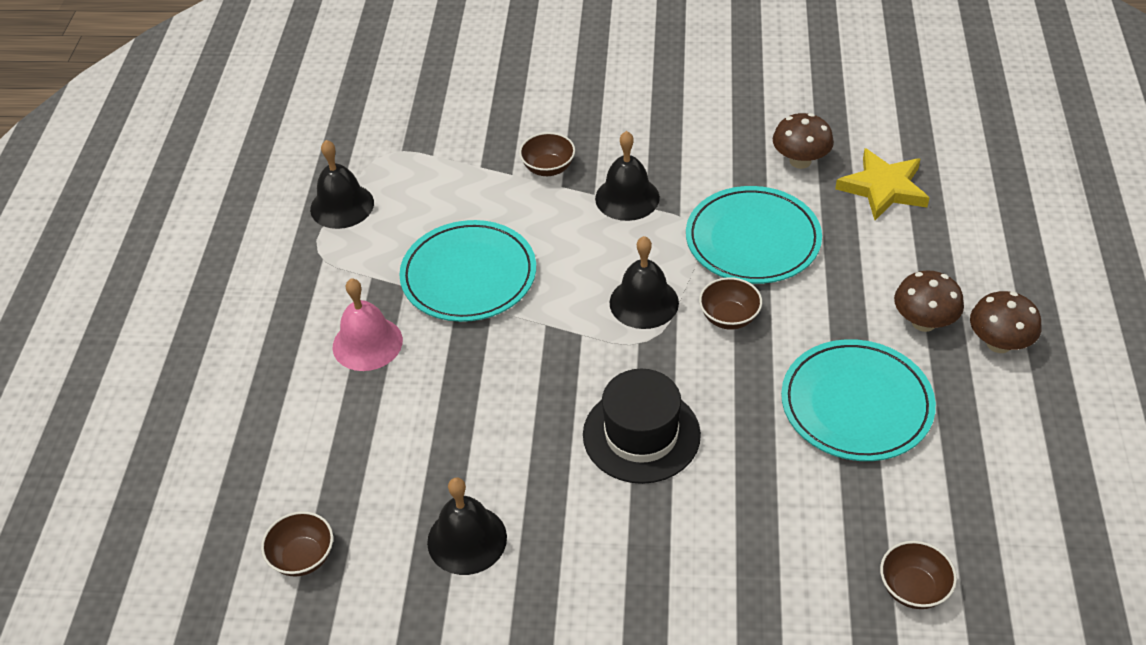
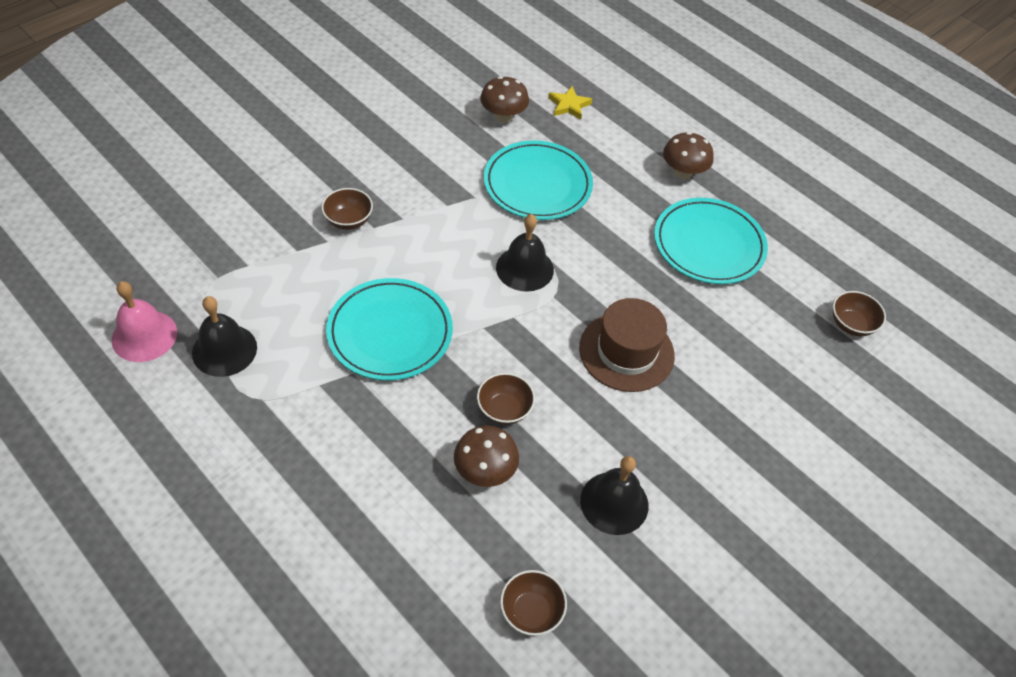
camera: 55 degrees left, 5 degrees up
(367, 343) = (380, 433): pink bell -> pink bell (144, 336)
(627, 198) = (428, 207): black bell -> none
(641, 435) = (626, 352): black hat -> brown hat
(729, 317) = (584, 242): brown bowl -> brown bowl (504, 409)
(883, 188) = (569, 105): yellow star -> yellow star, size x0.62
(999, 343) = (730, 159): brown mushroom -> brown mushroom (485, 471)

